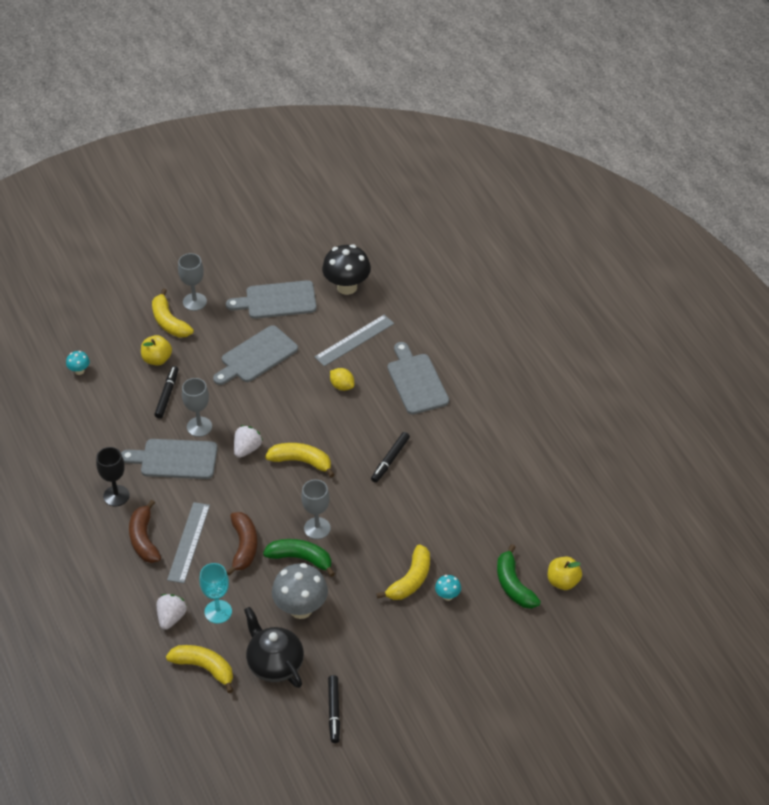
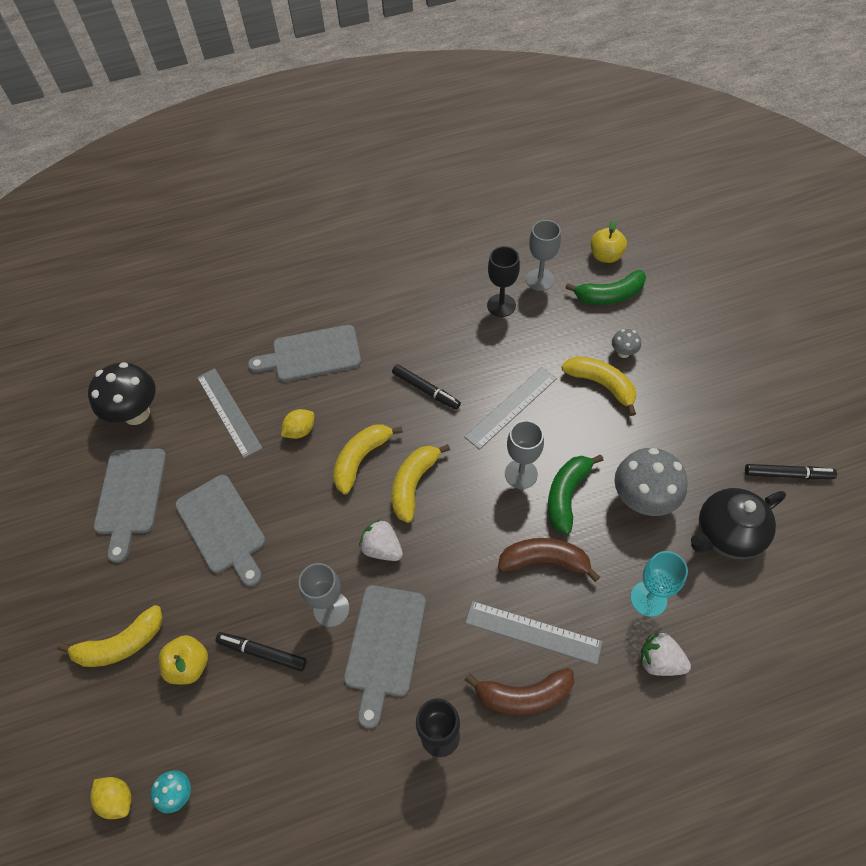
camera: 80 degrees left, 10 degrees up
(76, 344) = (118, 799): none -> yellow lemon
(194, 302) = (93, 605): grey goblet -> grey goblet (540, 280)
(204, 668) = (738, 620): yellow banana -> yellow banana (361, 459)
(379, 518) = (511, 407): none -> grey ruler
(447, 596) = (623, 353): turquoise mushroom -> grey mushroom
(489, 504) = (501, 305): none -> black goblet

